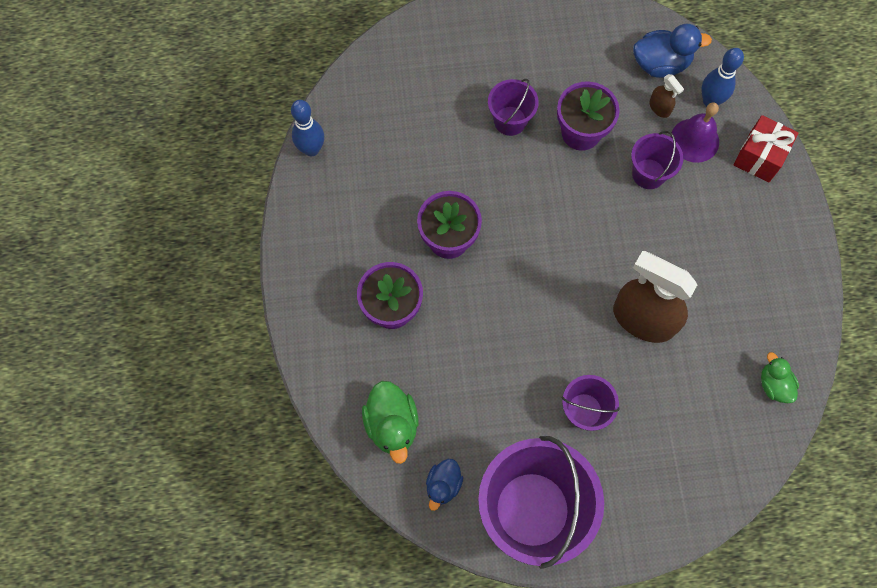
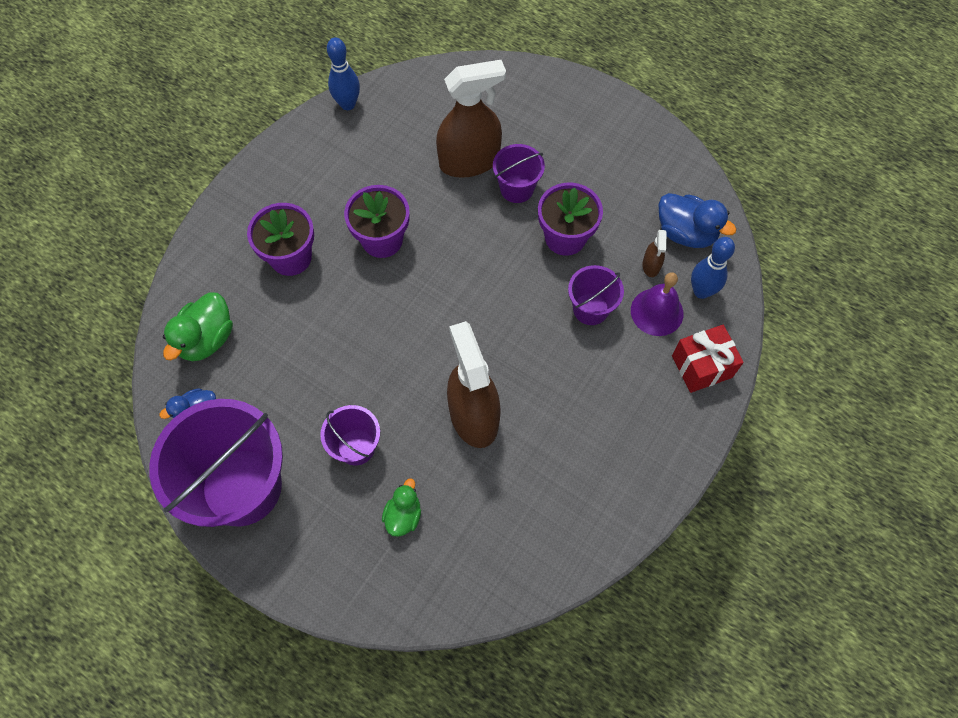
camera: 40 degrees right, 5 degrees down
(454, 125) = (469, 161): none -> brown spray bottle
(774, 385) = (532, 557): green duck -> green duck (403, 515)

